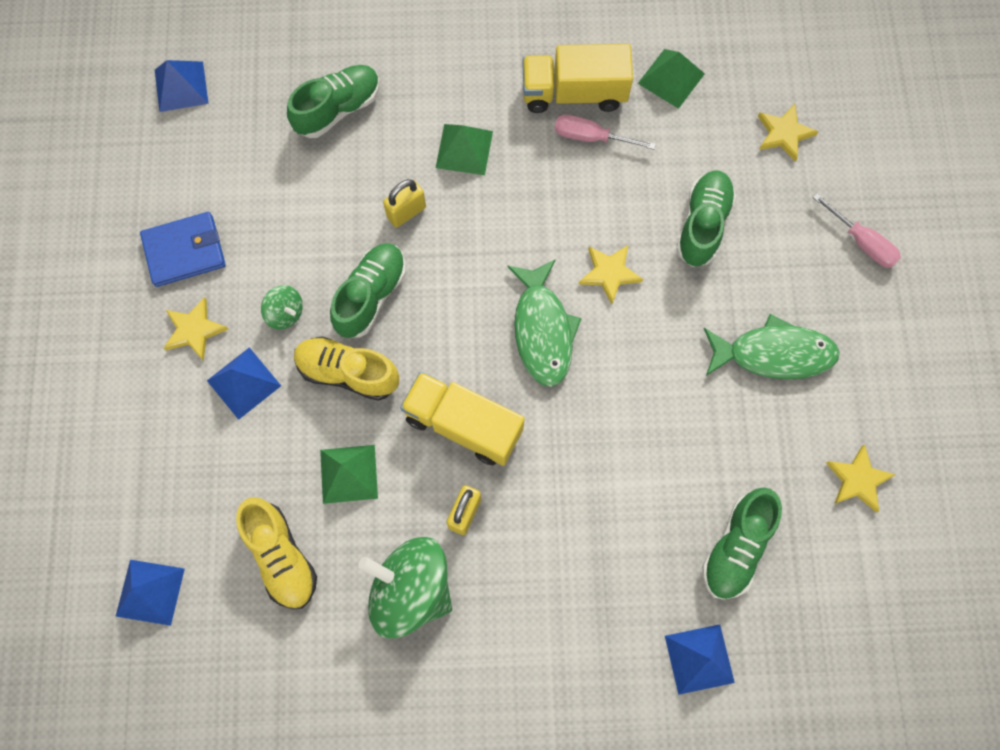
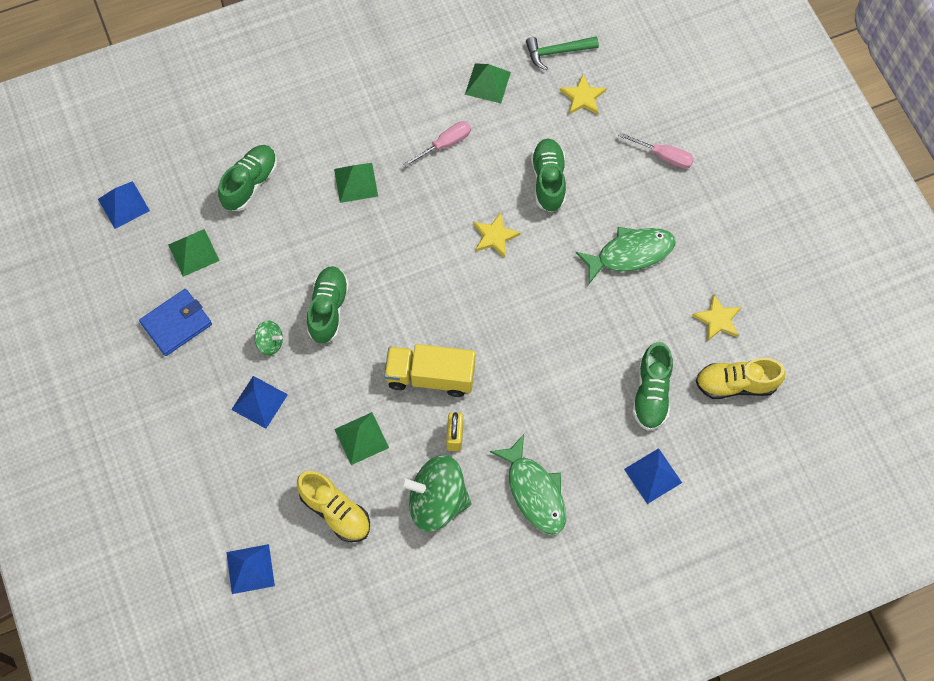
camera: 20 degrees left, 5 degrees down
(194, 330) = (207, 377): yellow star -> none
(239, 171) = (193, 252): none -> green pyramid
(348, 373) = (333, 369): yellow shoe -> yellow shoe (736, 384)
(406, 212) = (331, 241): yellow padlock -> none
(542, 330) = (462, 292): green fish -> green fish (534, 492)
(574, 93) = (421, 116): yellow truck -> none
(591, 137) = (445, 144): pink screwdriver -> pink screwdriver turned 150 degrees clockwise
(772, 67) = (557, 52): none -> green hammer

